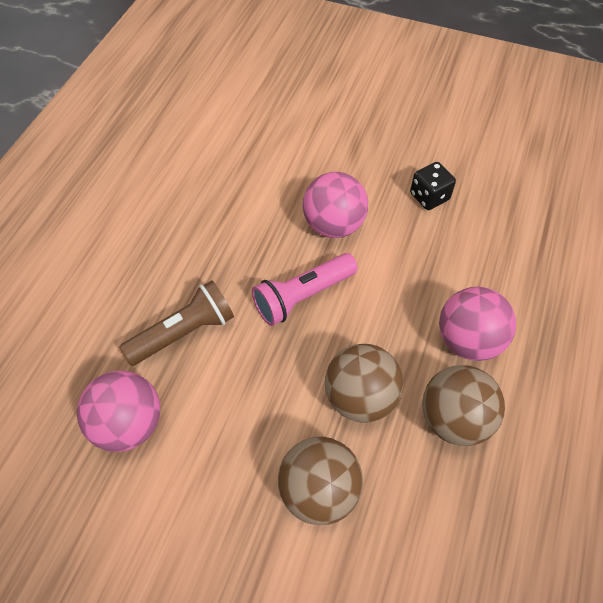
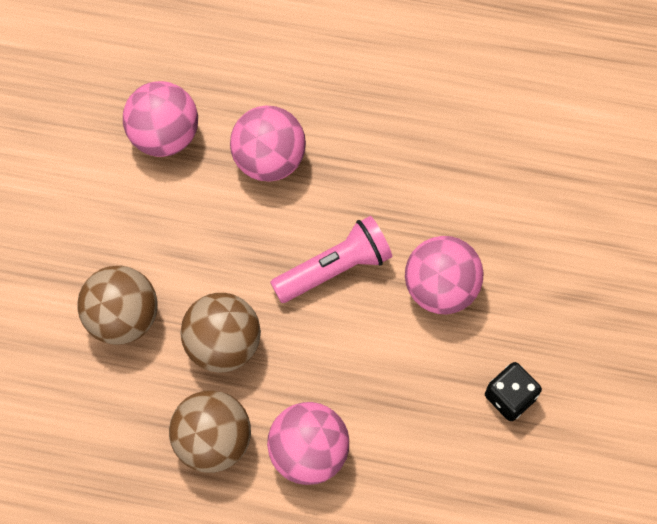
camera: 80 degrees right, 10 degrees up
(184, 332) = (269, 159): brown flashlight -> pink ball
(302, 296) = (335, 268): pink flashlight -> pink flashlight turned 105 degrees clockwise

